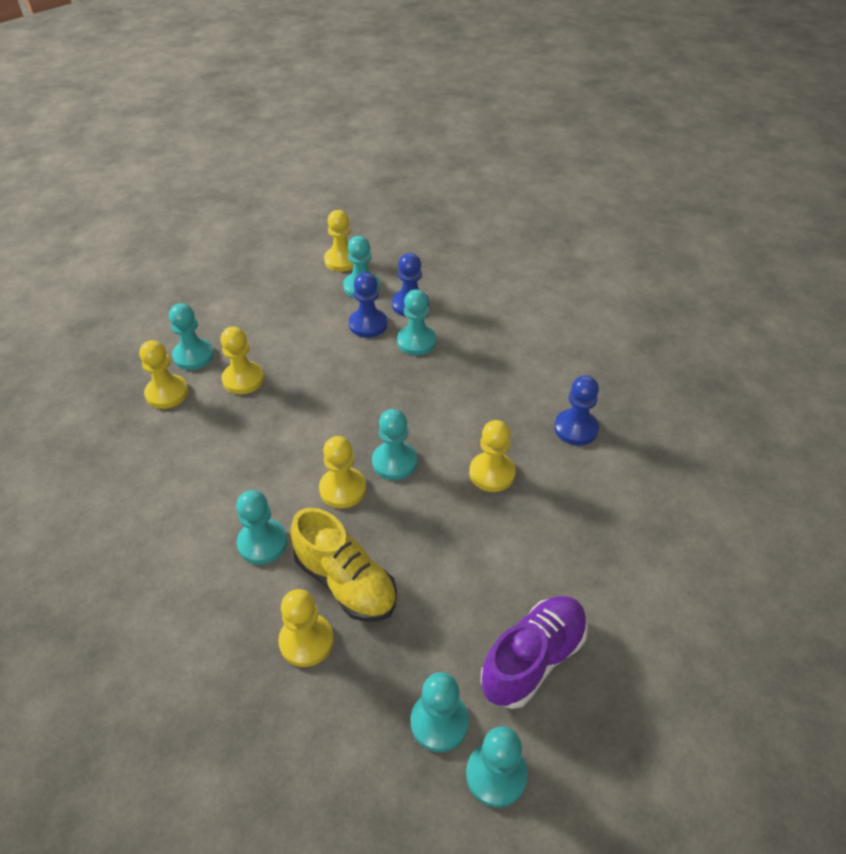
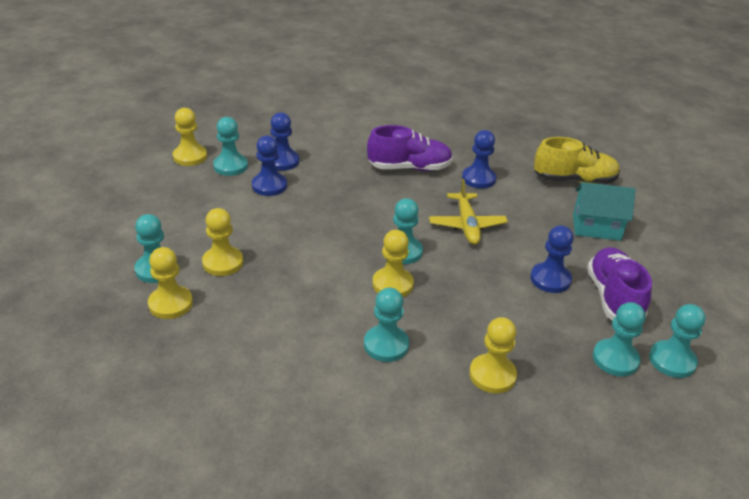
camera: 45 degrees left, 10 degrees down
(346, 582) = (469, 330): yellow shoe -> yellow shoe (574, 180)
(416, 342) = (318, 180): turquoise pawn -> none
(492, 473) = (467, 225): yellow pawn -> yellow plane
(495, 589) = (550, 279): none -> blue pawn
(519, 376) = (409, 168): none -> purple shoe
(632, 568) = (596, 228): none -> turquoise house

